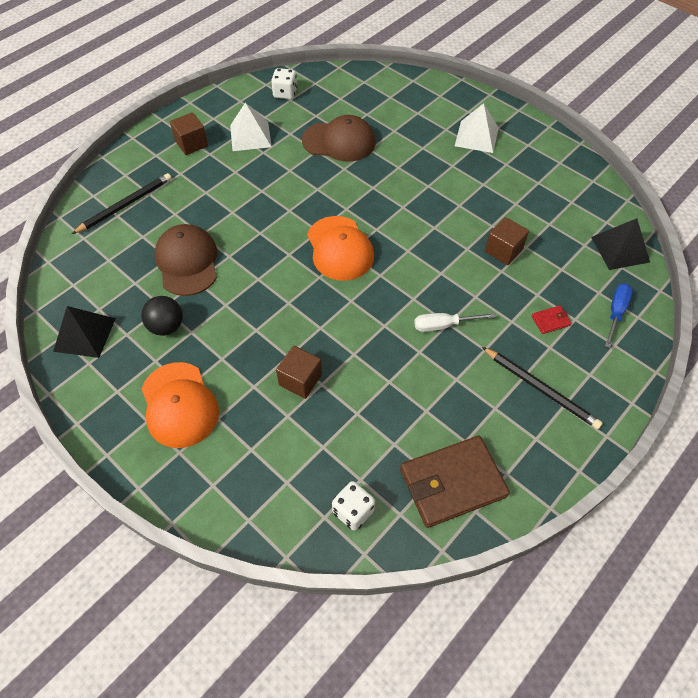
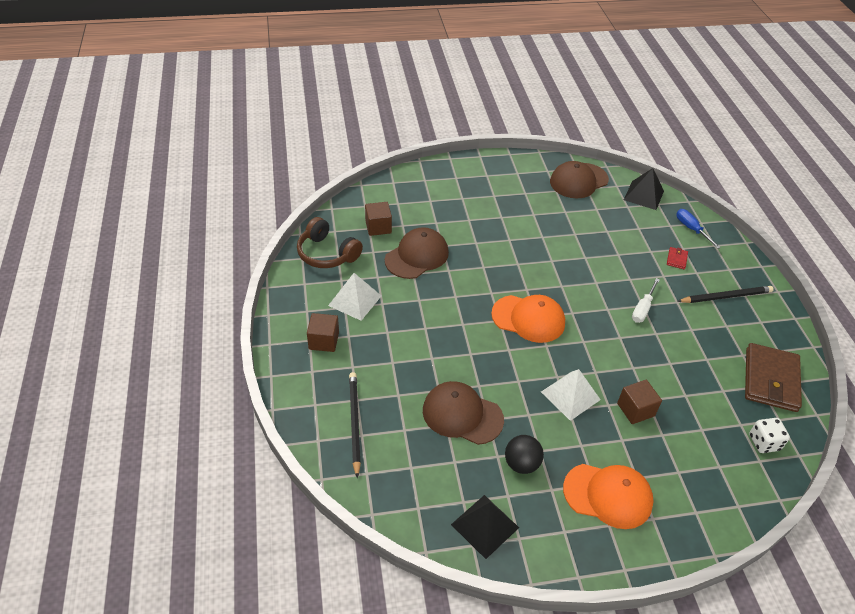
camera: 55 degrees left, 10 degrees down
(285, 93) = (327, 253): white dice -> brown headphones
(476, 136) = (485, 189): white pyramid -> white pyramid (570, 395)
(503, 250) = (601, 242): brown cube -> brown cube (378, 227)
(575, 191) = (578, 181): none -> brown cap

